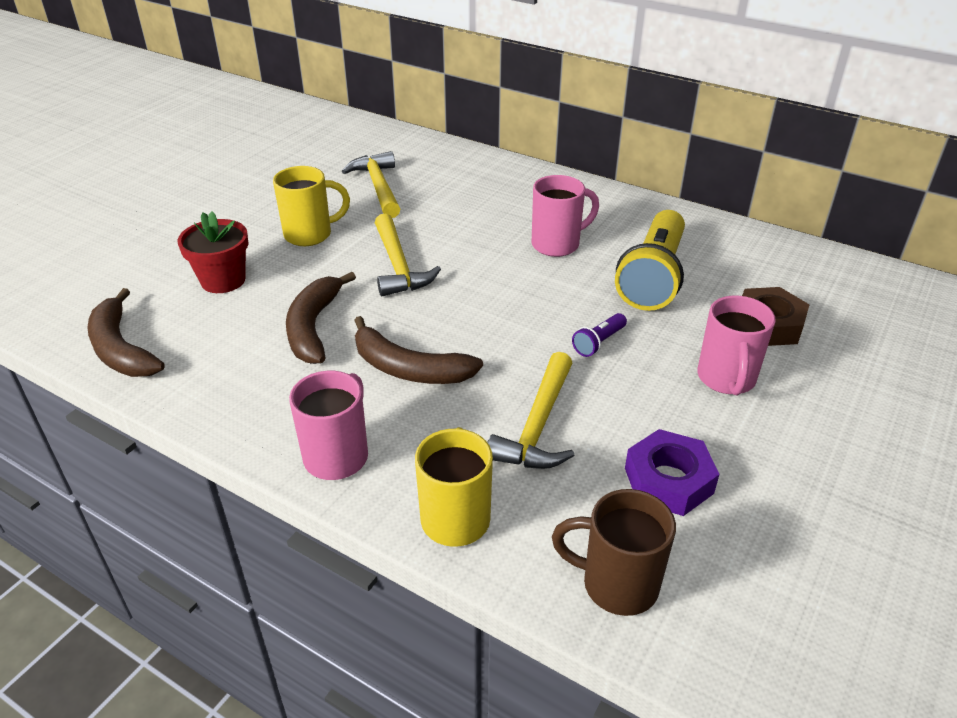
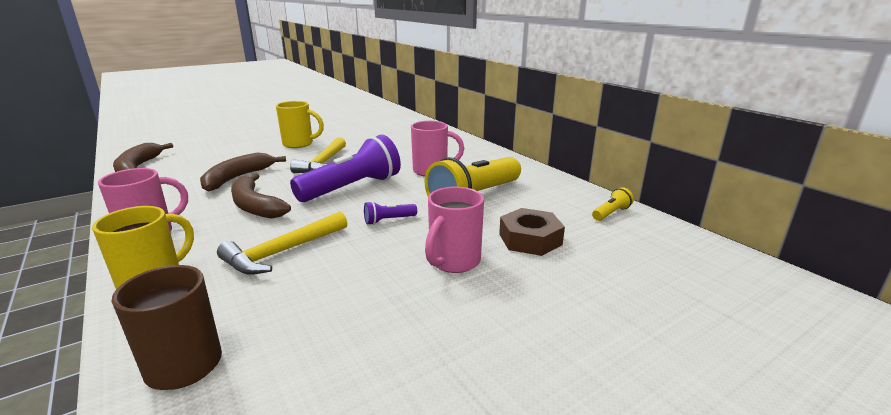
camera: 25 degrees right, 15 degrees down
(223, 280) = (228, 153): red flower pot -> none
(378, 187) = (364, 133): yellow hammer -> none
(493, 302) = (352, 188): none -> purple flashlight
(668, 480) = (321, 309): purple nut -> none
(810, 263) = (611, 213): none -> yellow flashlight

